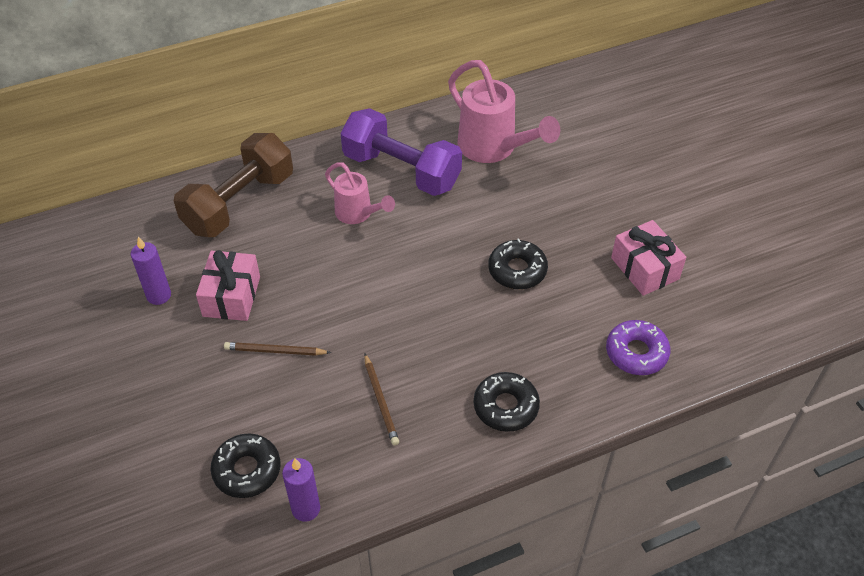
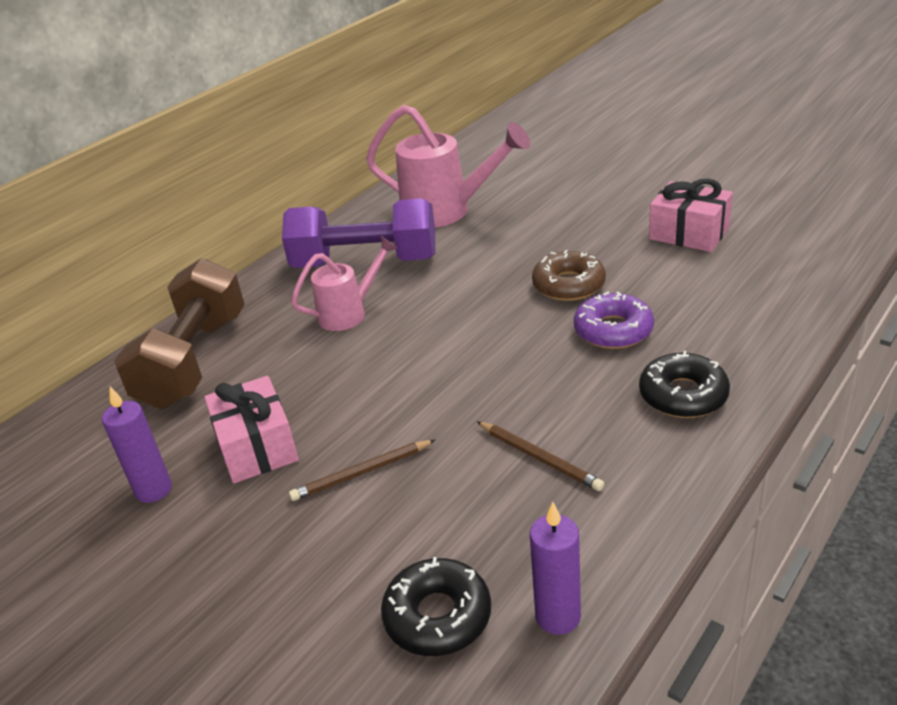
camera: 25 degrees left, 15 degrees down
(358, 214) = (350, 313): pink watering can -> pink watering can turned 45 degrees counterclockwise
(517, 270) = (568, 285): black donut -> brown donut
(636, 353) = (757, 294): purple donut -> purple donut (613, 330)

